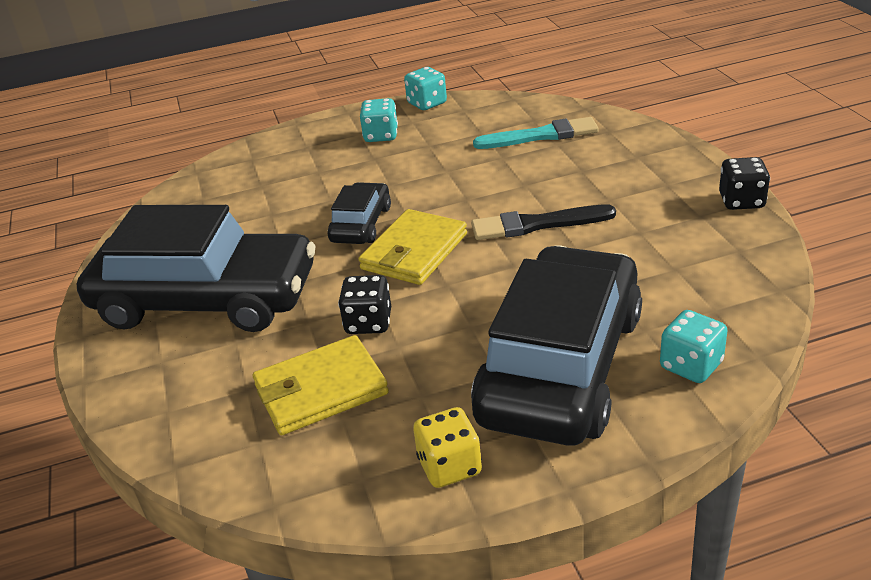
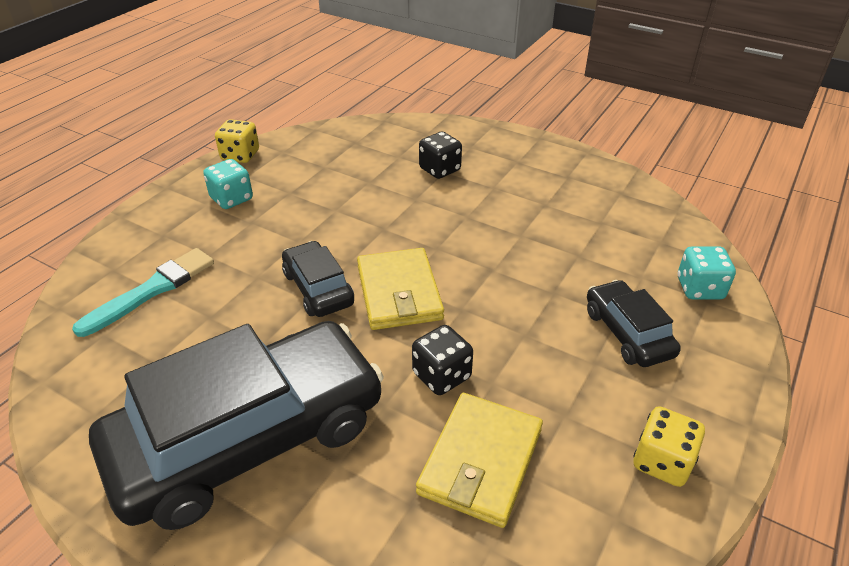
camera: 45 degrees left, 5 degrees up
(427, 103) = (240, 155): turquoise dice -> yellow dice
(537, 224) = (468, 227): black brush -> none
(540, 136) = (378, 154): turquoise brush -> turquoise brush (151, 290)
(561, 366) = (627, 333): black car -> black car, size x0.46
(741, 201) = (579, 157): black dice -> black dice (440, 169)

